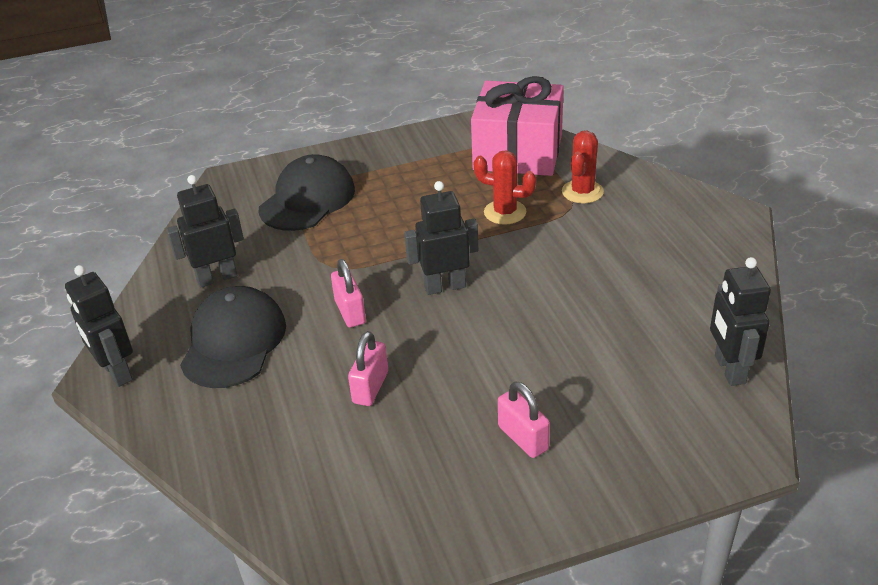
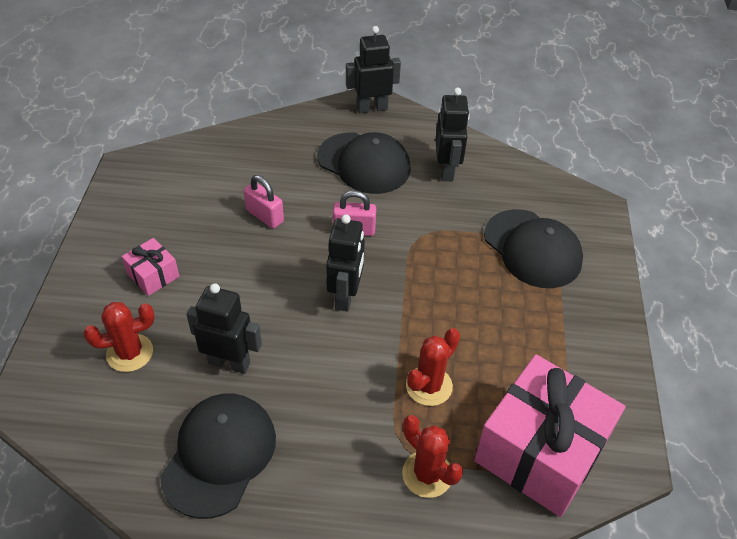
camera: 110 degrees right, 10 degrees up
(523, 438) = (153, 275): pink padlock -> pink gift
(630, 402) = (130, 353): none -> red cactus
(669, 294) = (219, 455): none -> black cap
(729, 369) = (102, 441): black robot -> black robot (229, 363)

